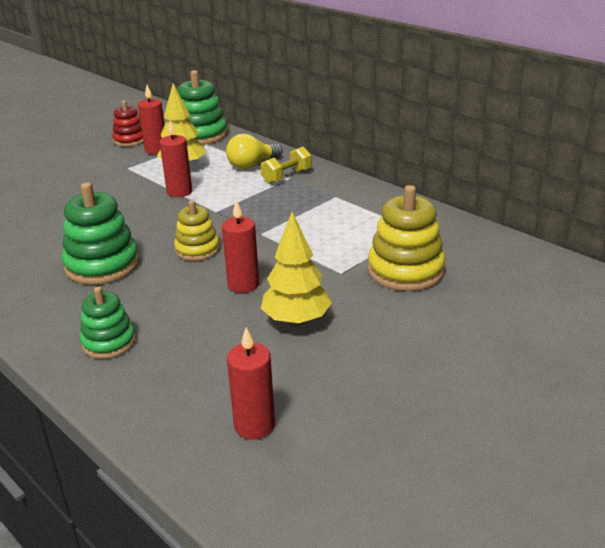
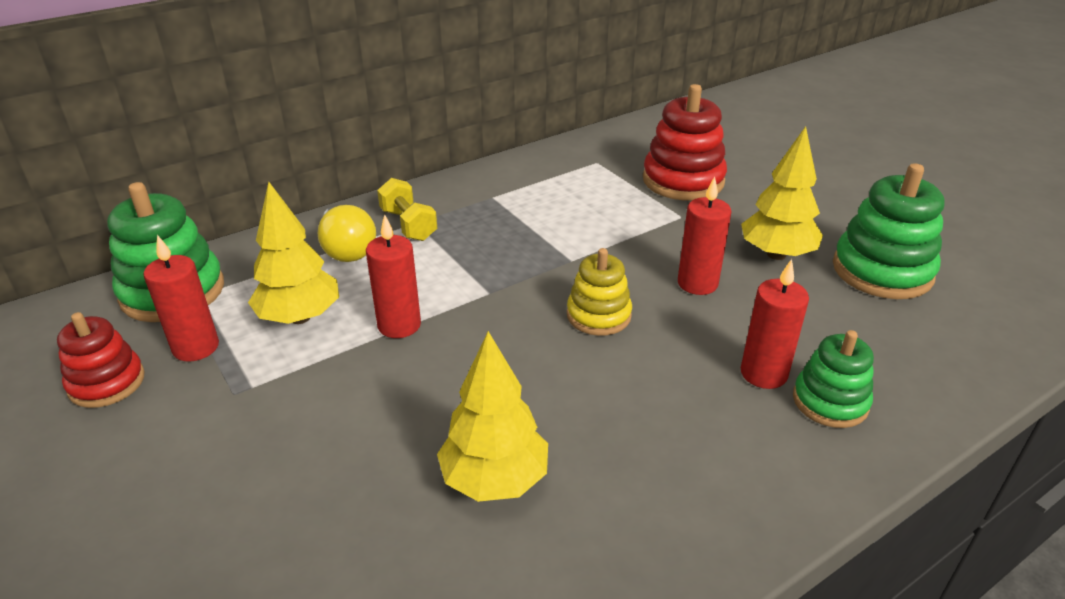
camera: 80 degrees left, 5 degrees up
(55, 235) = (494, 480): none -> yellow tree
(102, 265) = (621, 413): green stacking toy -> green stacking toy (882, 271)
(254, 425) = (960, 296): red candle -> red candle (763, 373)
(405, 270) = (683, 180): yellow stacking toy -> red stacking toy

